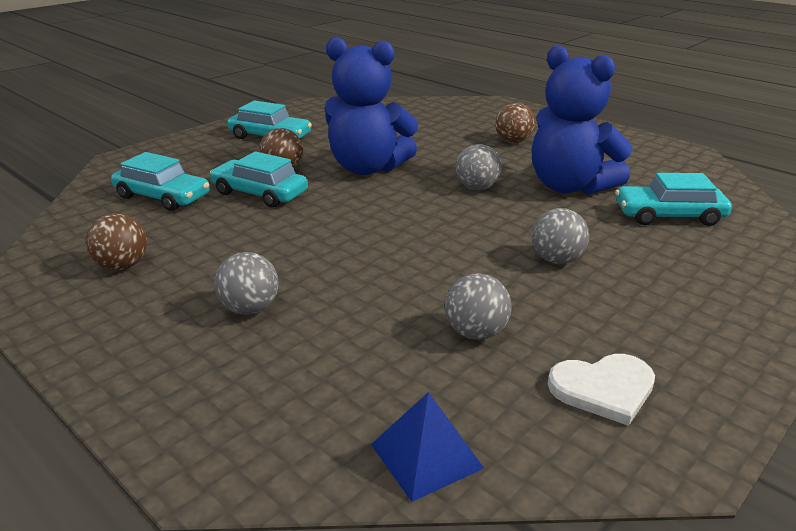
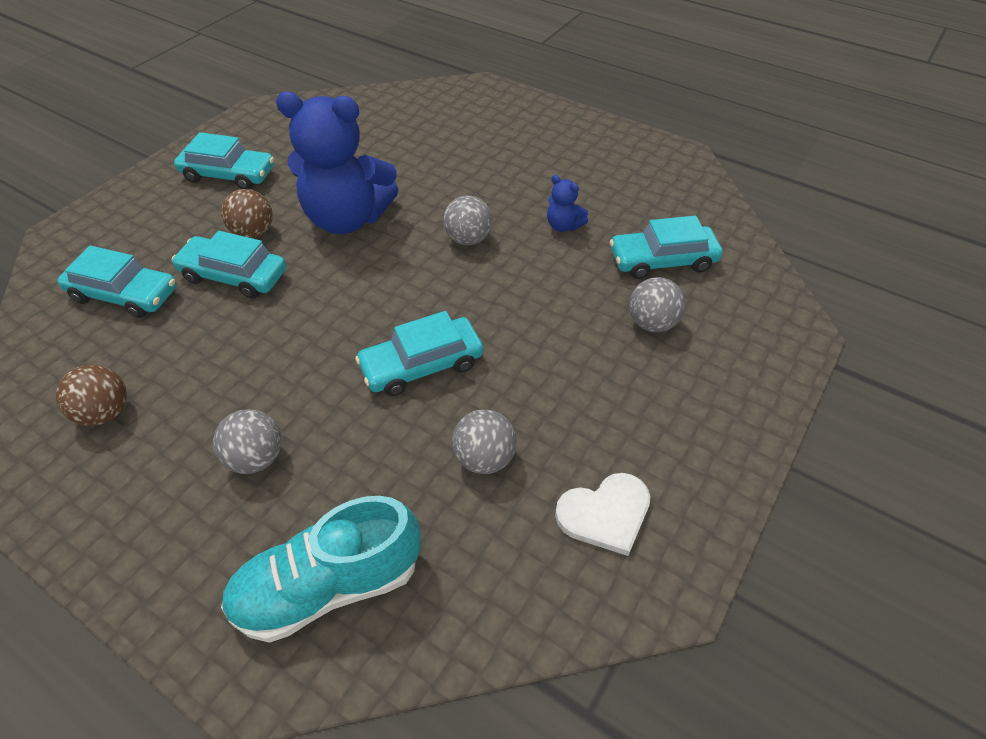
camera: 10 degrees left, 20 degrees up
(299, 409) = (329, 586): none -> turquoise shoe
(421, 263) = (422, 365): none -> turquoise car
(426, 456) = (453, 623): blue pyramid -> none
(513, 141) = (500, 155): brown ball -> none
(556, 260) = (555, 342): grey ball -> grey ball (652, 323)
(569, 186) = (563, 226): blue teddy bear -> blue teddy bear, size x0.41

